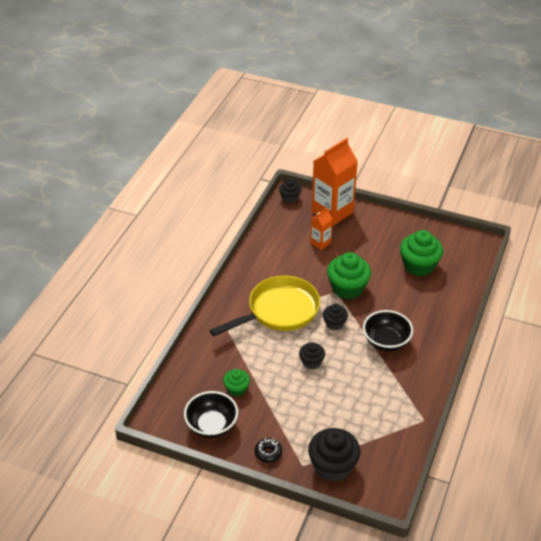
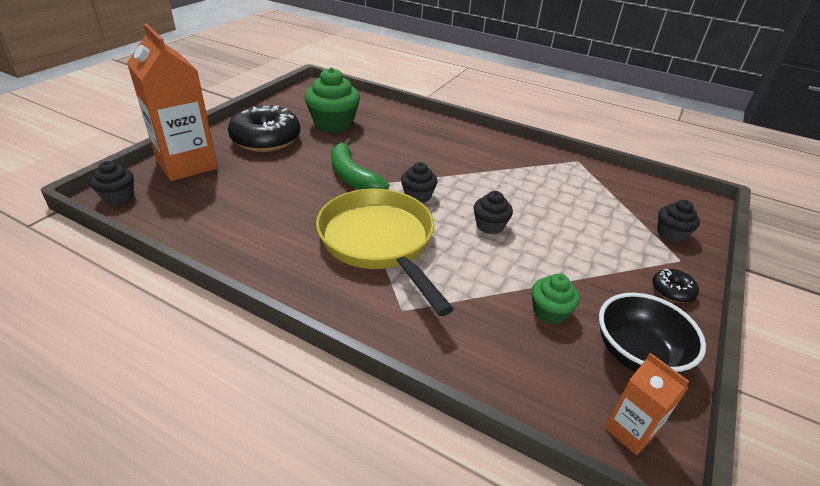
camera: 85 degrees left, 5 degrees down
(320, 243) = (247, 184): orange carton -> orange carton (630, 431)
(333, 466) = (671, 234): black cupcake -> black cupcake, size x0.56
(347, 288) = (352, 176): green cupcake -> green banana
(378, 237) = (266, 139): none -> black donut
(386, 341) = (456, 164): black bowl -> none

